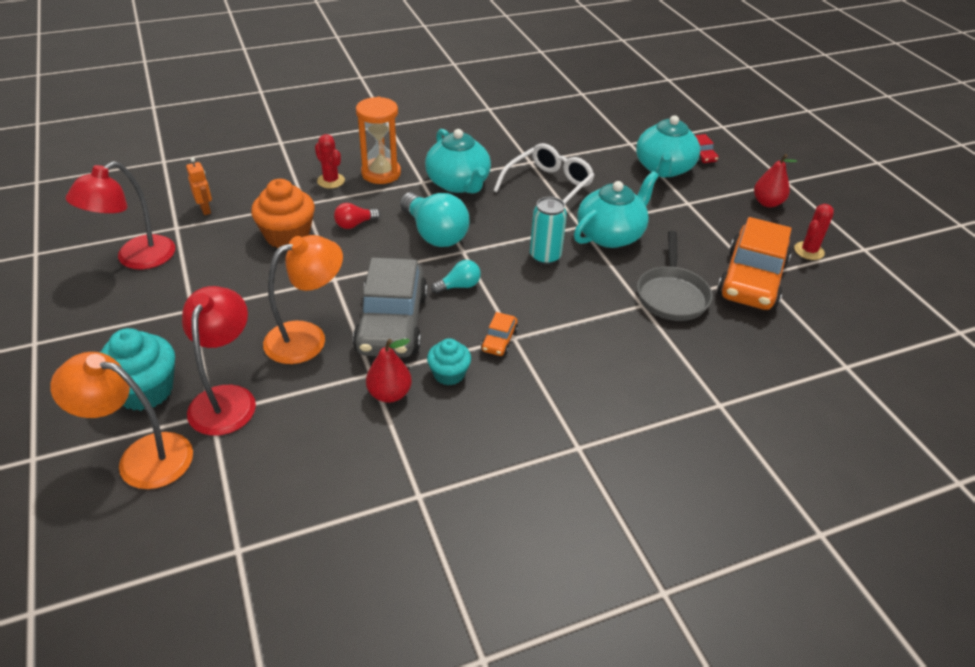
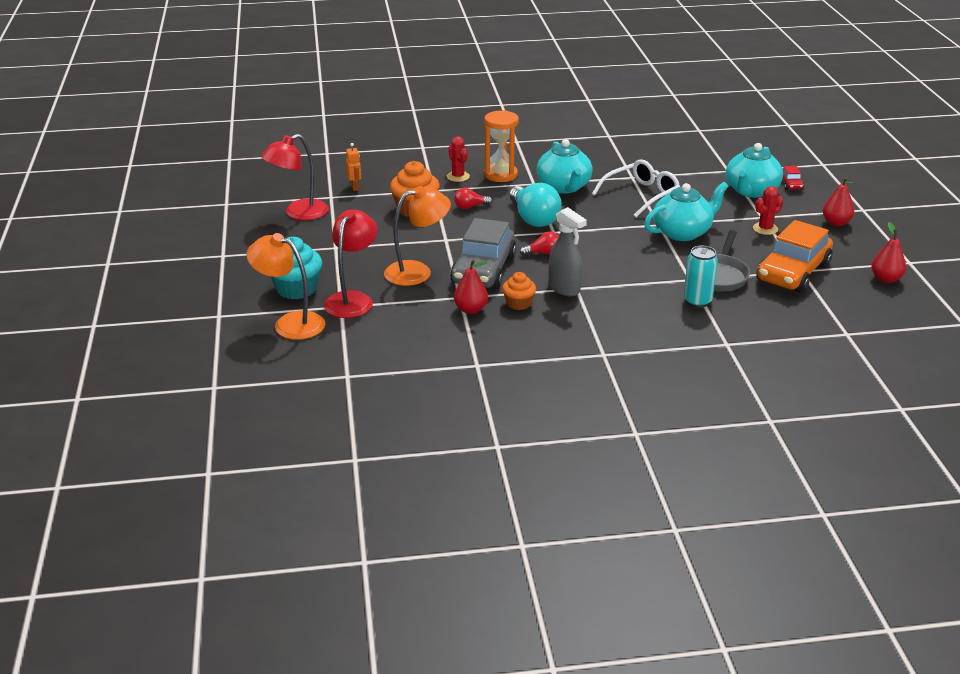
camera: 15 degrees right, 10 degrees down
(449, 374) = (518, 303): turquoise cupcake -> orange cupcake
(459, 286) = (543, 253): turquoise light bulb -> red light bulb
(499, 340) = (564, 288): orange car -> grey spray bottle
(545, 257) = (620, 241): turquoise can -> turquoise can (697, 301)
(809, 251) = (856, 259): red cactus -> red cactus (765, 229)
(851, 276) = (885, 279): none -> red pear

